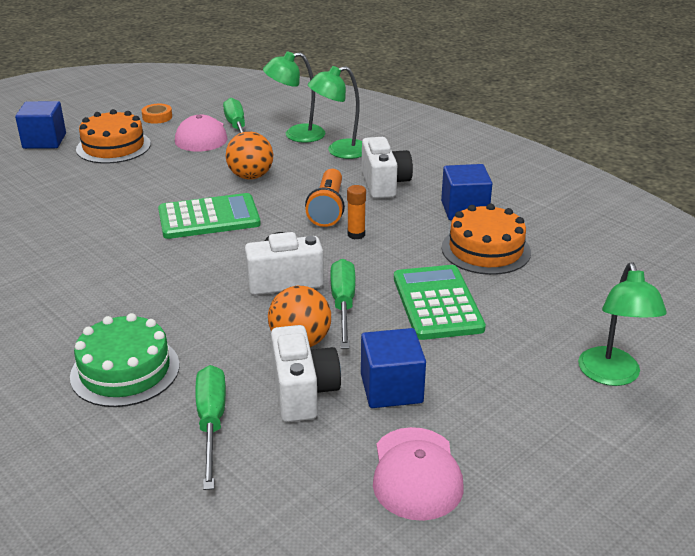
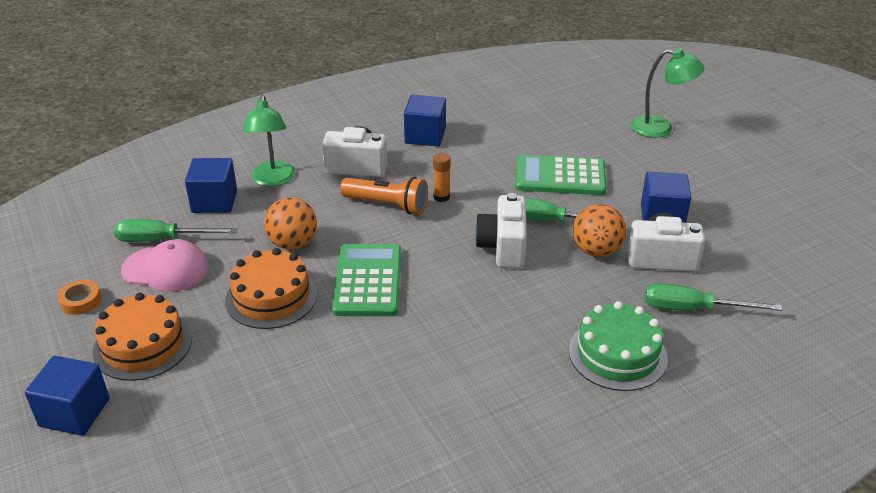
camera: 75 degrees left, 5 degrees up
(296, 135) = (214, 201): green lamp -> blue cube
(416, 473) = (751, 222): pink cap -> none
(486, 250) = (492, 139): orange cake -> orange cake (271, 297)

